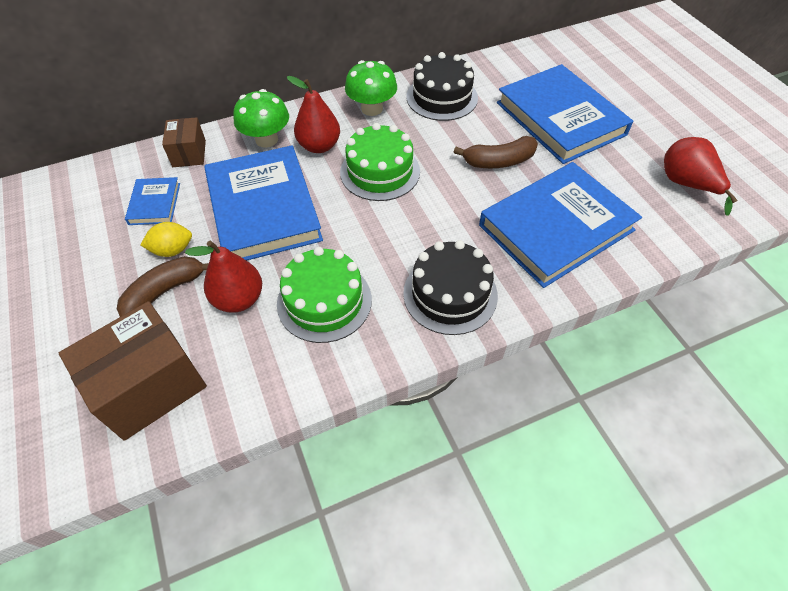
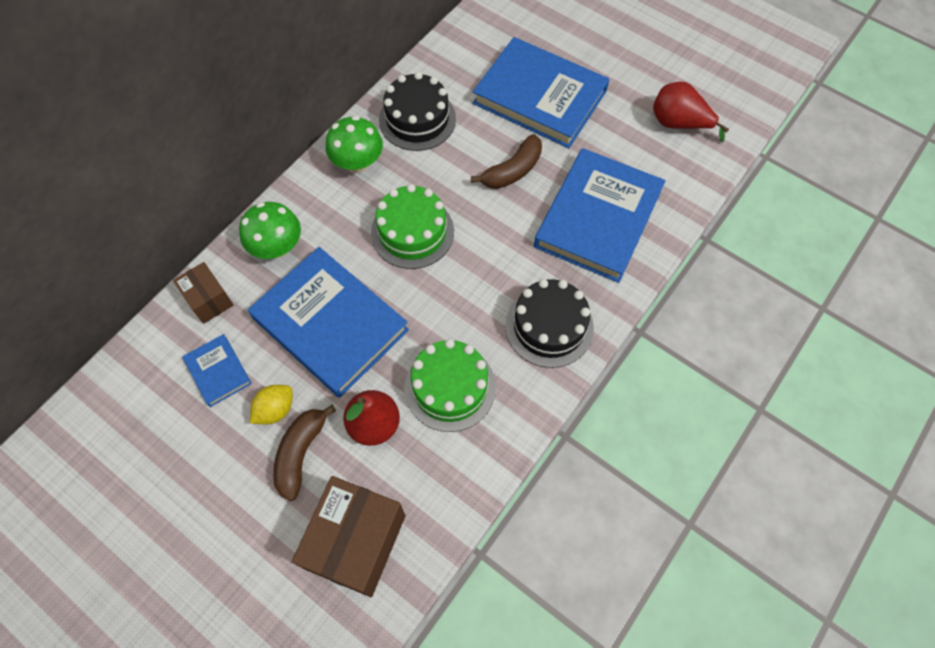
camera: 30 degrees left, 10 degrees up
(319, 146) = (335, 230): red pear -> none

